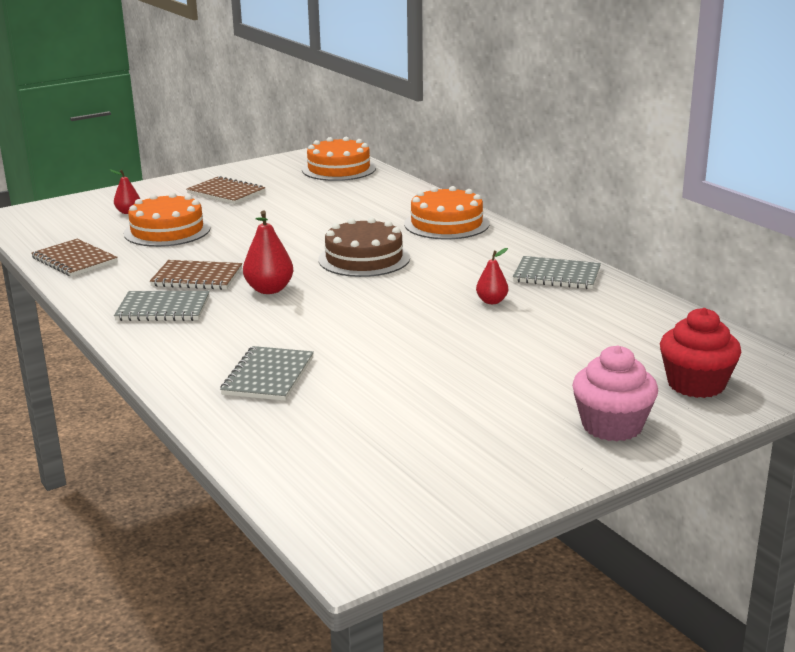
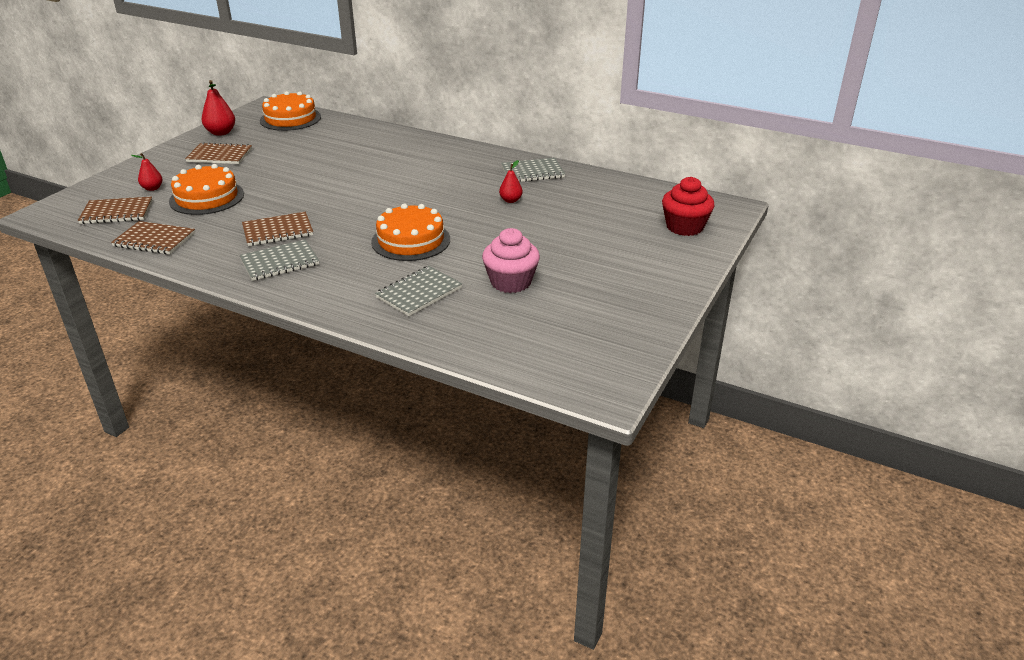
camera: 30 degrees left, 10 degrees up
(71, 228) = (117, 212): none -> brown notebook
(268, 376) = (419, 292): grey notebook -> grey notebook turned 60 degrees clockwise
(269, 290) = (346, 228): red pear -> red pear (221, 133)
(364, 258) = (389, 188): brown cake -> none
(446, 224) = (419, 148): orange cake -> orange cake (411, 240)
(612, 426) = (666, 266): pink cupcake -> pink cupcake (511, 282)

